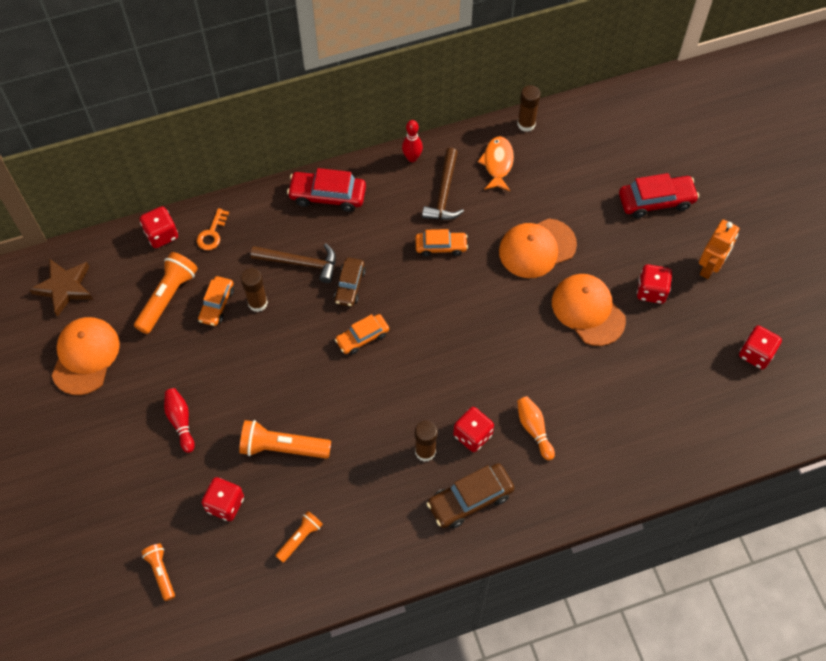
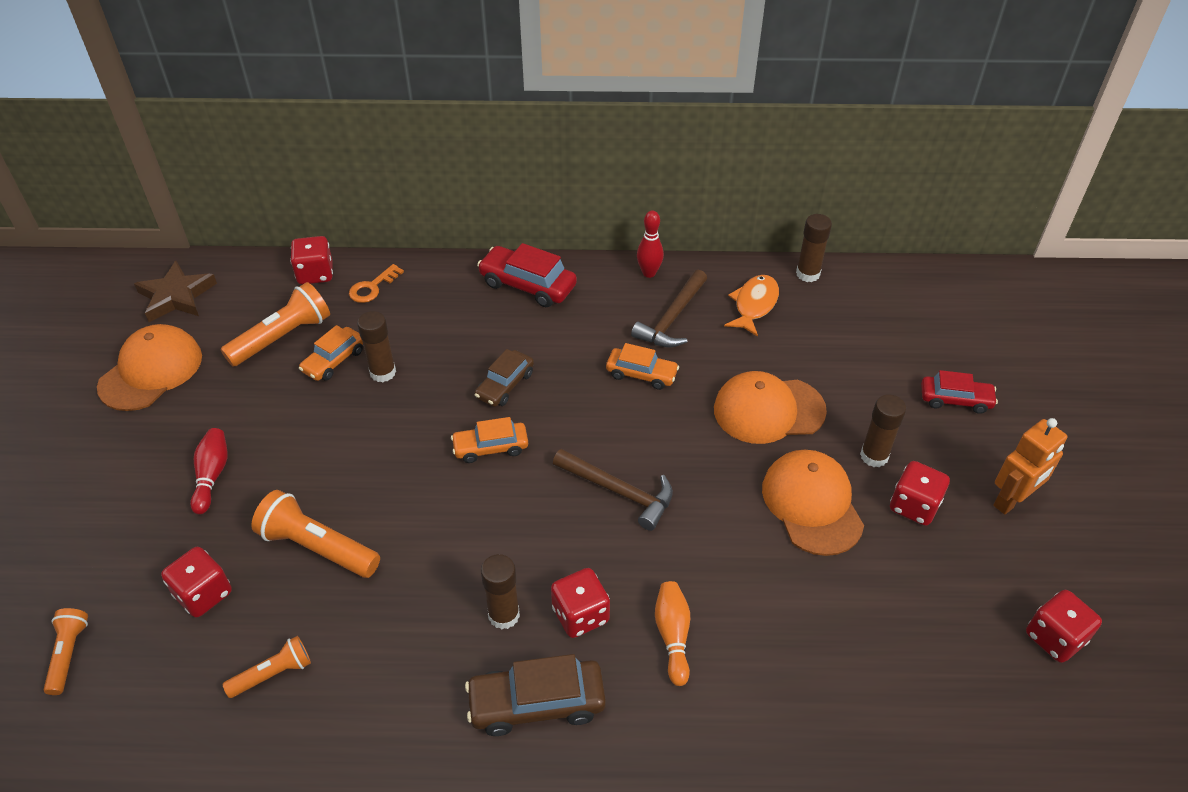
camera: 20 degrees right, 15 degrees down
(300, 263) = (458, 344): brown hammer -> brown hammer (619, 492)
(616, 262) = (874, 456): none -> brown glue stick
(656, 201) = (955, 400): red car -> red car, size x0.67

